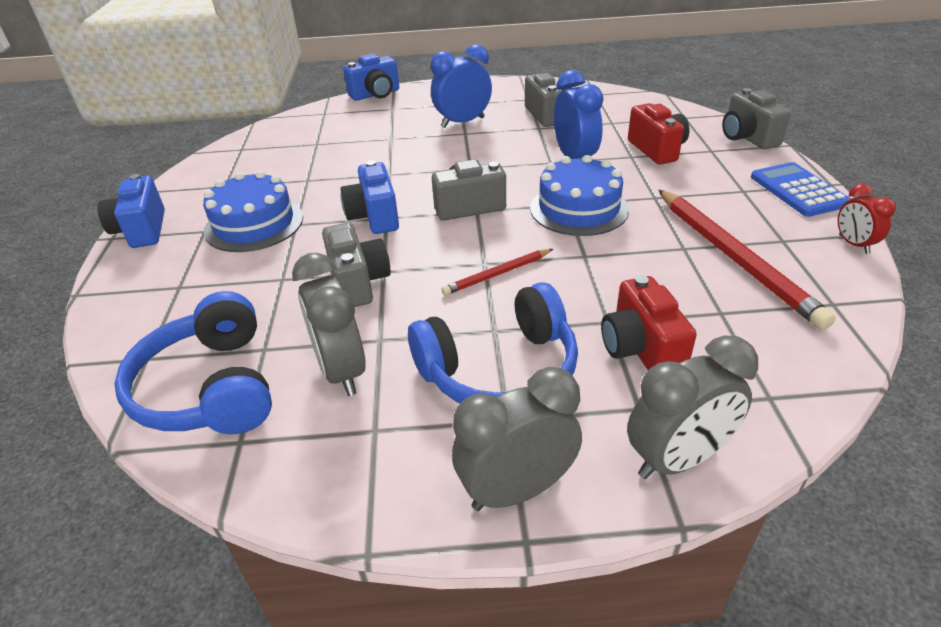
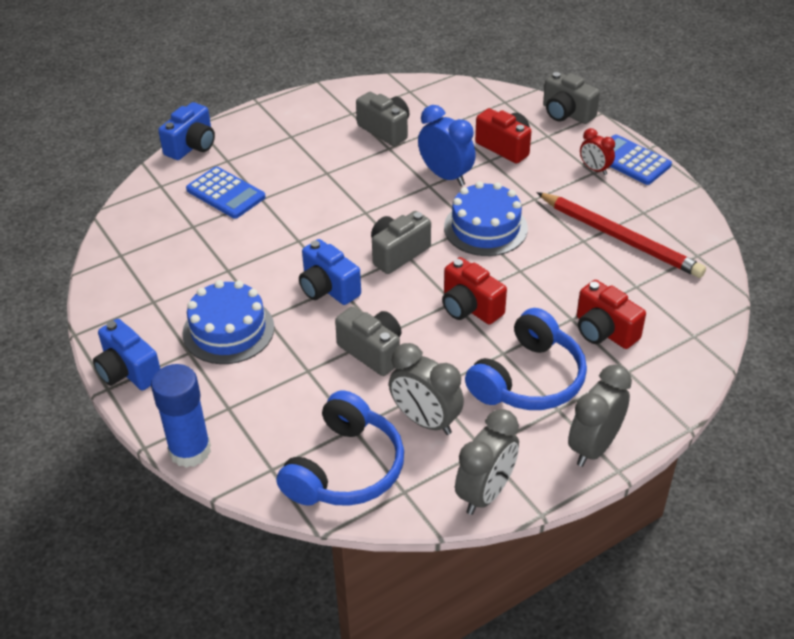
camera: 30 degrees left, 5 degrees up
(103, 312) = (190, 450): none -> blue glue stick
(210, 387) = (345, 468): blue headphones -> blue headphones turned 105 degrees counterclockwise
(366, 128) = (225, 193): none -> blue calculator
(463, 122) = (314, 160): blue clock -> none
(497, 274) = (470, 307): red pencil -> red camera
(677, 459) = (666, 393): grey clock -> grey clock (485, 493)
(853, 244) = (688, 201): red clock -> red clock (594, 169)

